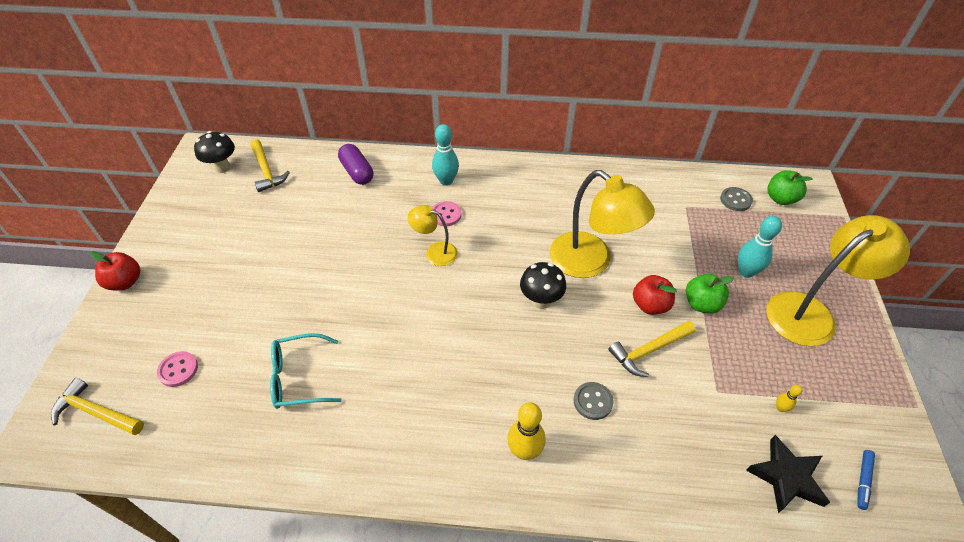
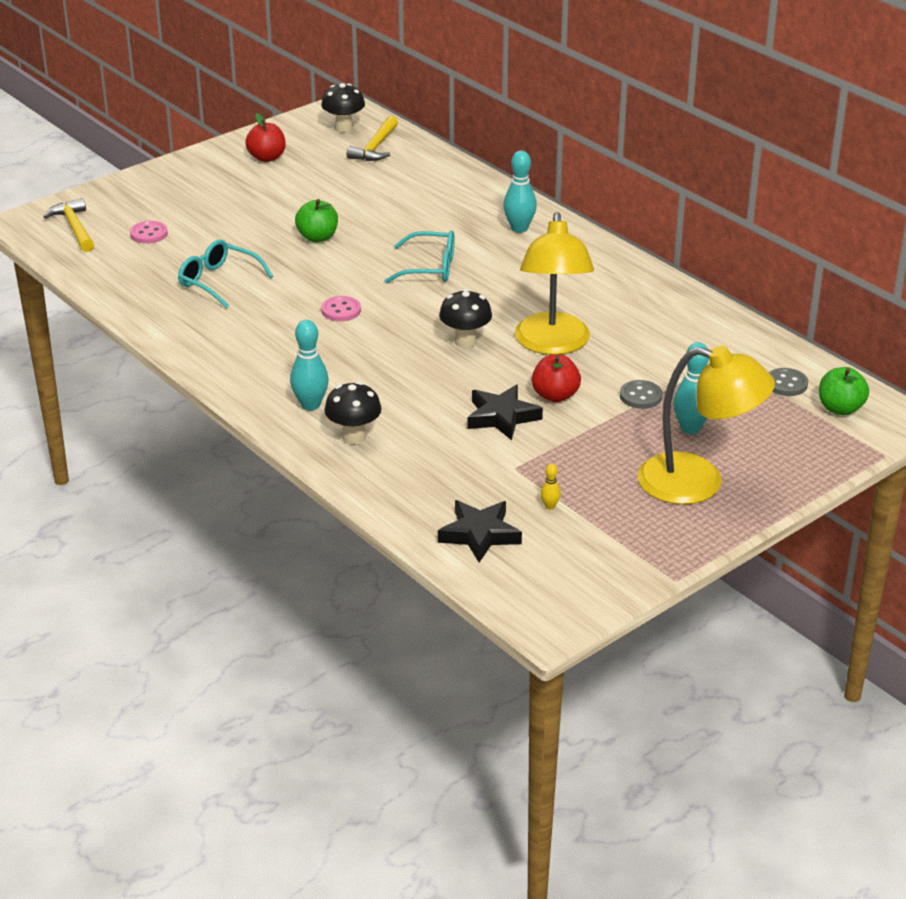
camera: 45 degrees right, 15 degrees down
(125, 282) = (178, 167): red apple -> red apple (267, 157)
(357, 172) = (450, 184): purple capsule -> none
(435, 252) = (429, 268): yellow lamp -> turquoise glasses
(446, 215) = (479, 250): pink button -> pink button (341, 310)
(524, 451) = (310, 405): yellow bowling pin -> turquoise bowling pin
(593, 401) = (404, 413): grey button -> grey button (640, 396)
(593, 457) = (354, 437): none -> black mushroom
(649, 350) = (502, 417): yellow hammer -> black star
(702, 304) = (604, 421): green apple -> green apple (317, 237)
(863, 481) = (538, 574): blue marker -> none

